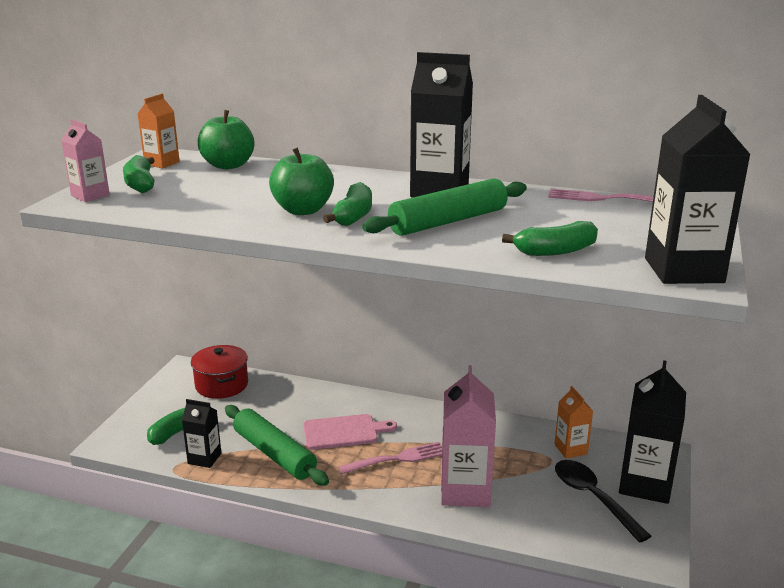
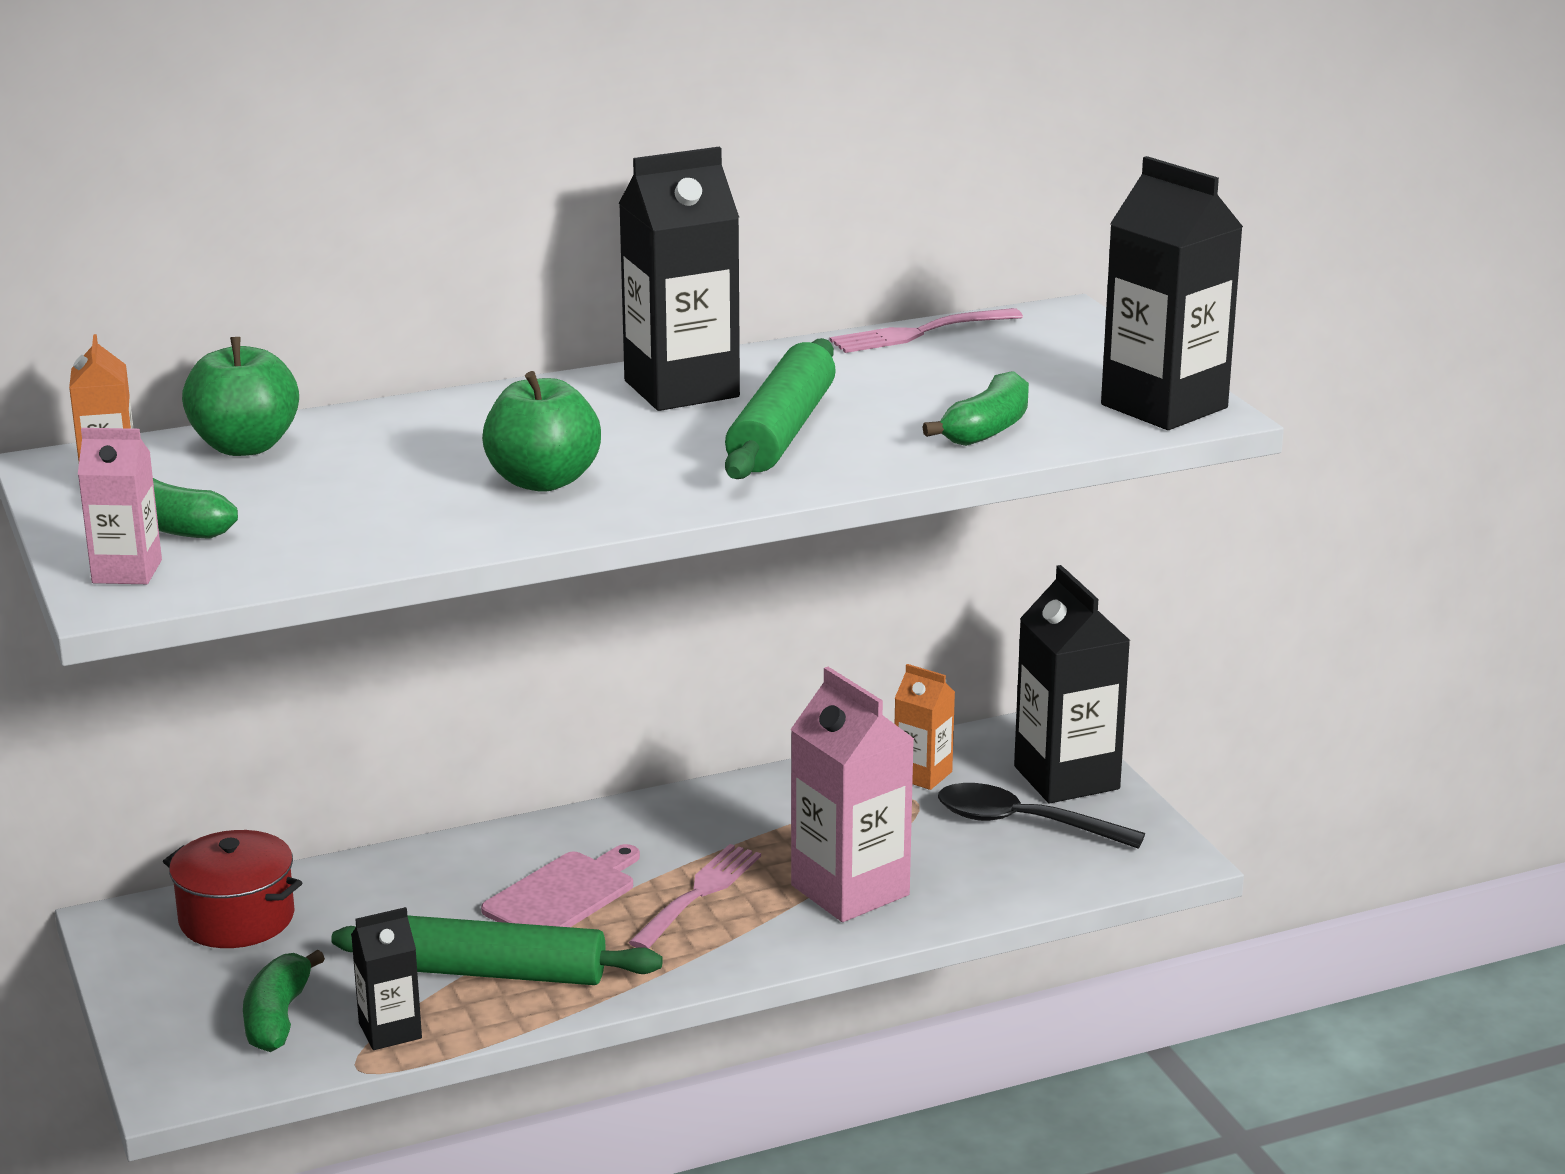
camera: 40 degrees left, 0 degrees up
(353, 216) = (635, 465): green banana -> none

